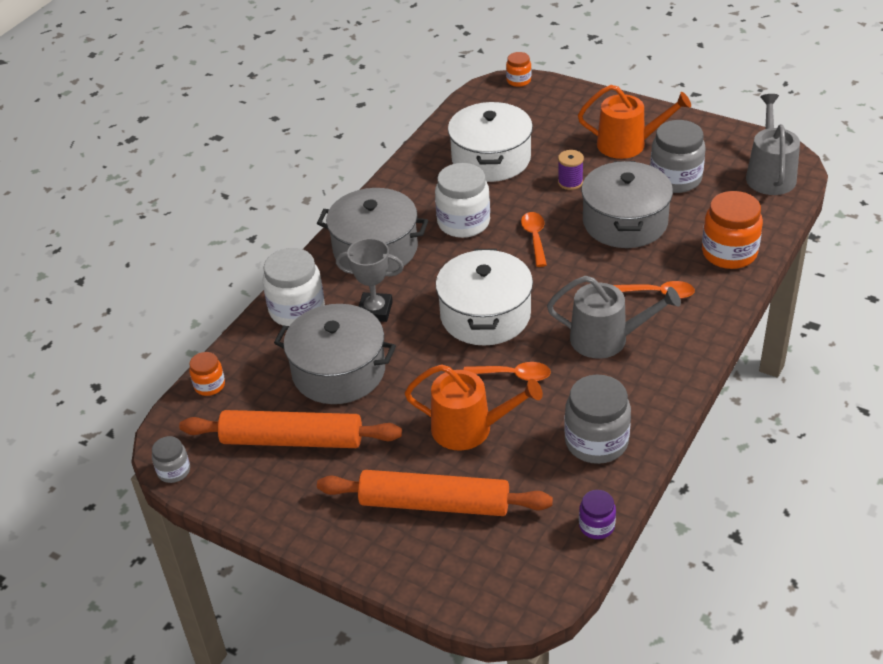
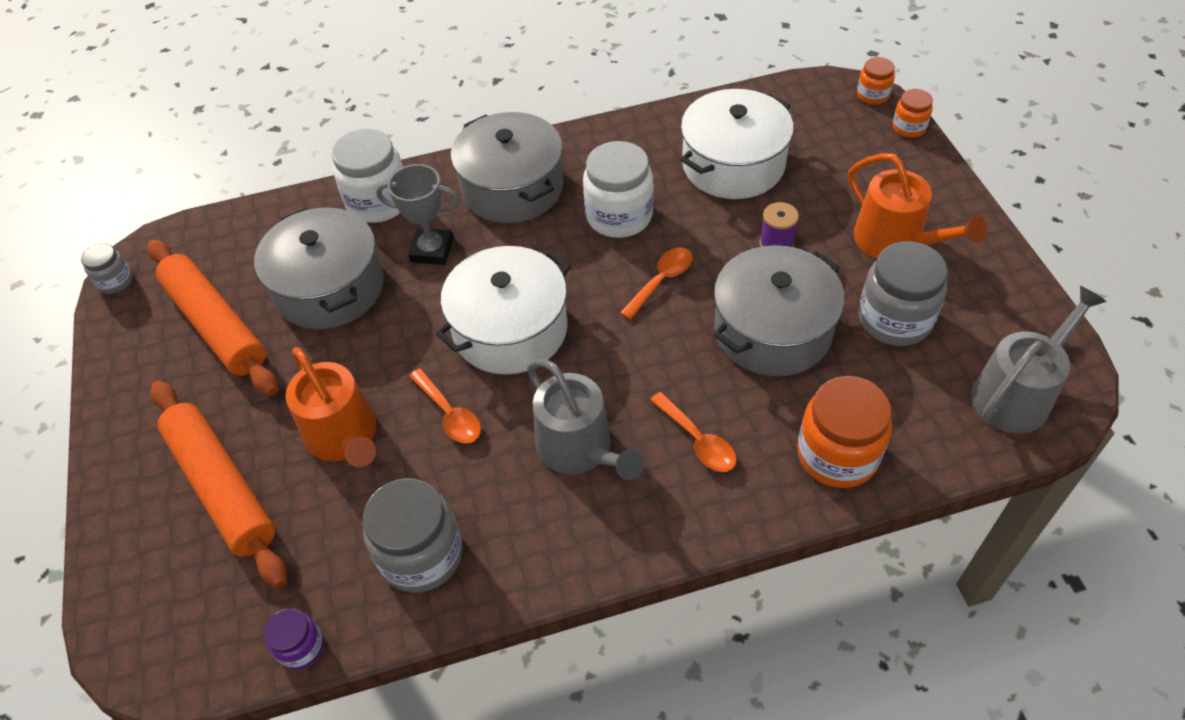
camera: 45 degrees right, 10 degrees up
(209, 385) = (233, 223): orange jar -> orange jar (909, 127)
(375, 310) = (432, 250): grey trophy -> grey trophy turned 45 degrees counterclockwise

